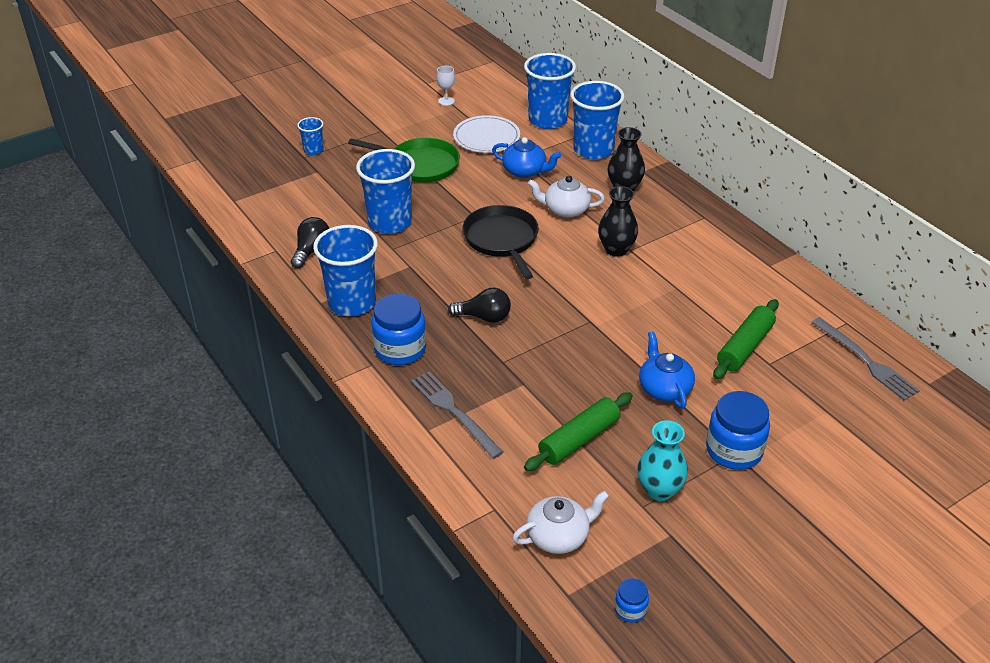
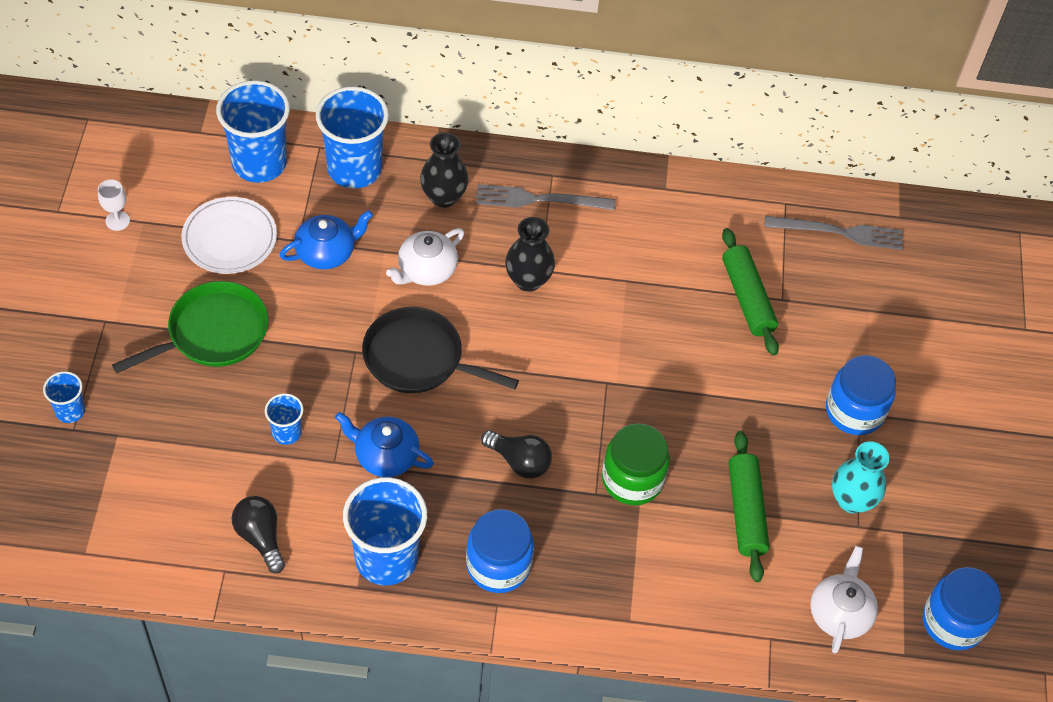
camera: 55 degrees left, 15 degrees up
(390, 222) = (286, 432): blue cup -> blue cup, size x0.49
(454, 412) = (626, 582): grey fork -> grey fork (539, 199)
(484, 317) = (519, 461): black light bulb -> black light bulb turned 75 degrees clockwise
(534, 372) = (632, 479): none -> green jar
(630, 610) = (953, 622): blue jar -> blue jar, size x2.01
(664, 388) = (742, 398): blue teapot -> blue teapot (385, 455)

